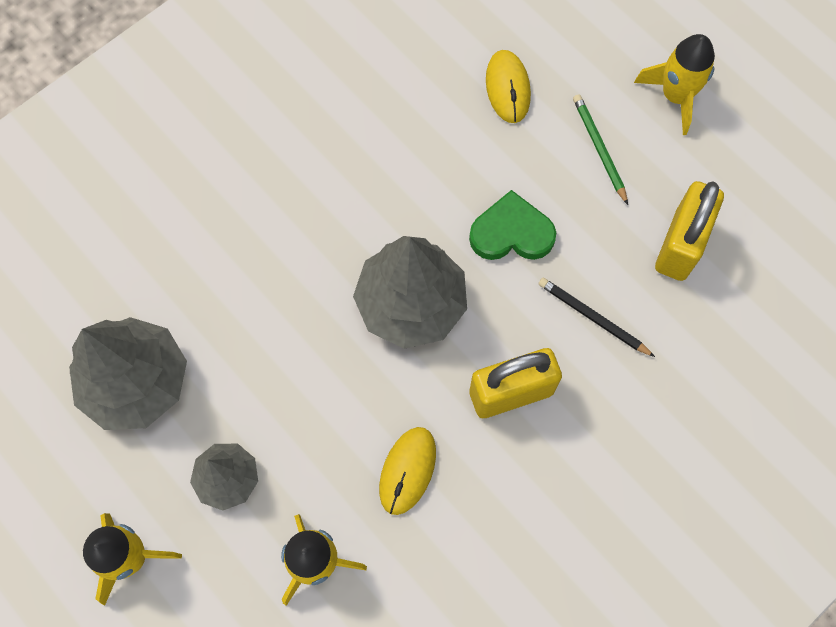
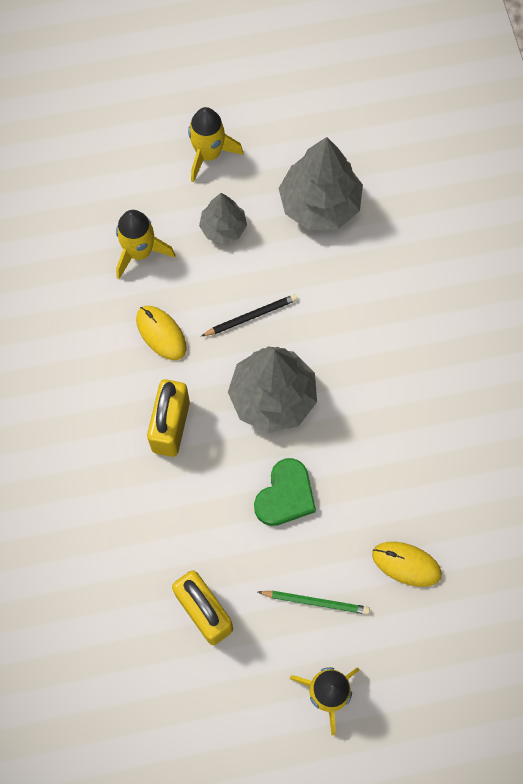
camera: 120 degrees right, 0 degrees up
(593, 318) = (188, 513): black pencil -> black pencil (251, 316)

